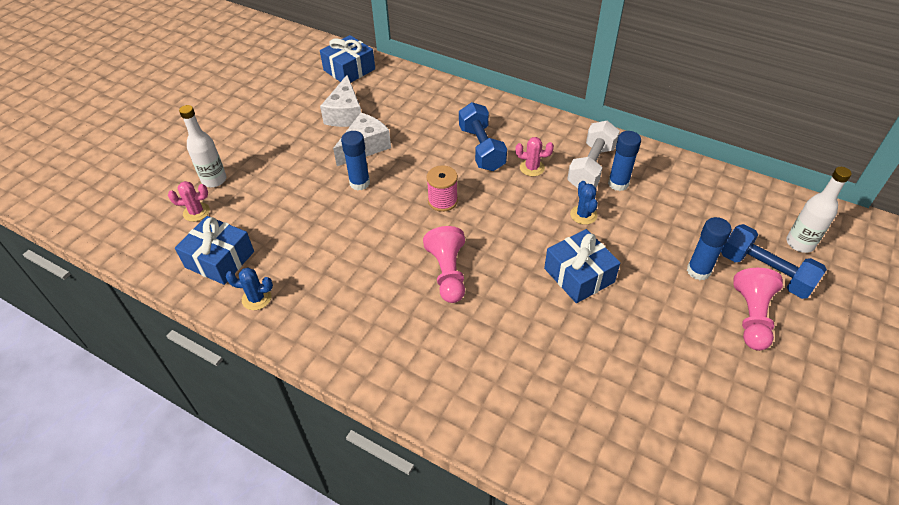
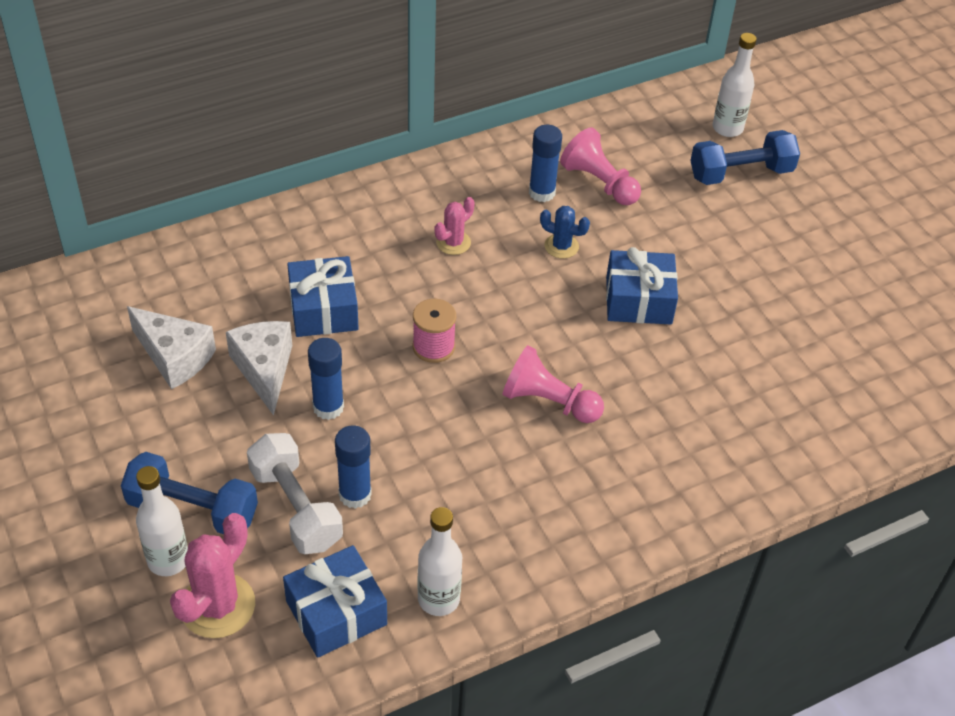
camera: 60 degrees left, 0 degrees up
(196, 212) = (217, 606): pink cactus -> pink cactus, size x1.73
(256, 298) = (438, 599): blue cactus -> white bottle
(349, 70) = (78, 306): blue gift -> blue gift (323, 309)
(481, 148) = (378, 265): blue dumbbell -> blue dumbbell (192, 509)
(591, 167) = (498, 197): white dumbbell -> white dumbbell (296, 507)
(698, 271) = (703, 214): blue glue stick -> blue glue stick (355, 495)
(751, 317) = (781, 217): pink pawn -> pink pawn (599, 182)

